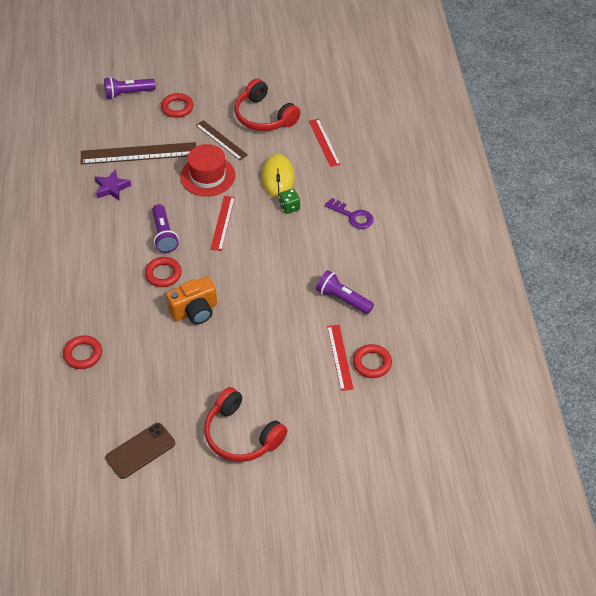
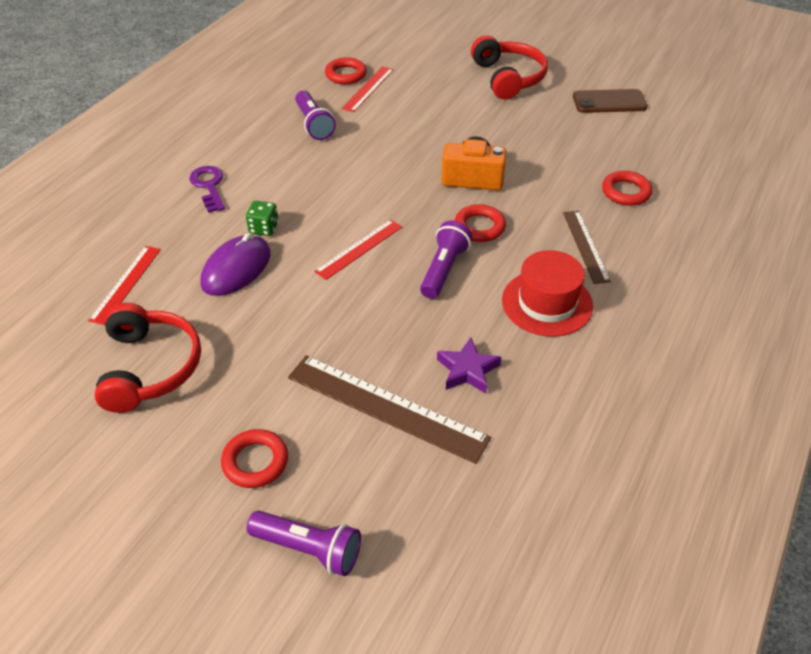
camera: 145 degrees left, 5 degrees down
(207, 176) = (320, 317): red hat -> red hat (547, 303)
(221, 140) = (248, 362): brown ruler -> brown ruler (585, 246)
(278, 178) = (236, 269): yellow mouse -> purple mouse

